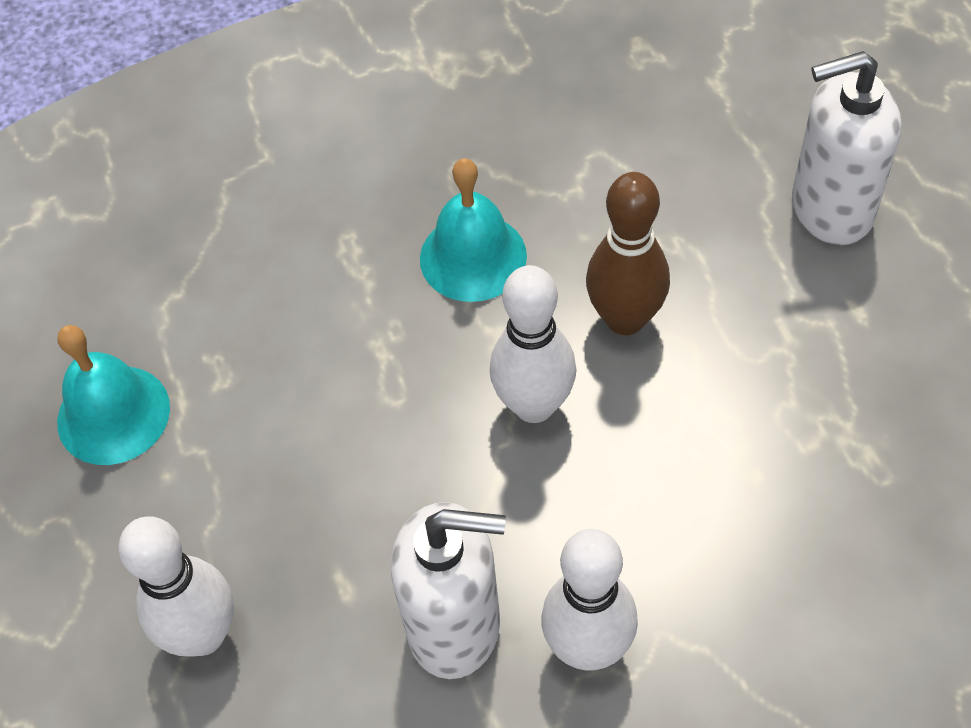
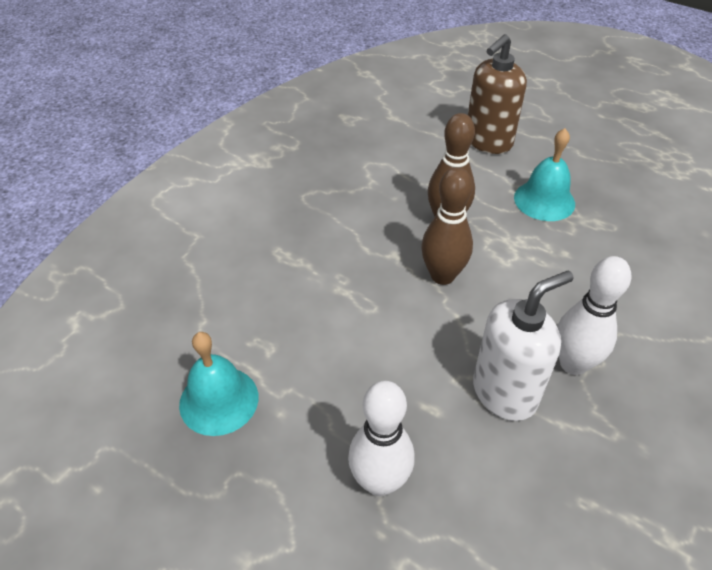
camera: 40 degrees left, 10 degrees down
(473, 257) = (350, 229): turquoise bell -> turquoise bell (544, 200)
(534, 405) = (442, 275): white bowling pin -> brown bowling pin
(830, 209) = (488, 142): white soap dispenser -> brown soap dispenser

